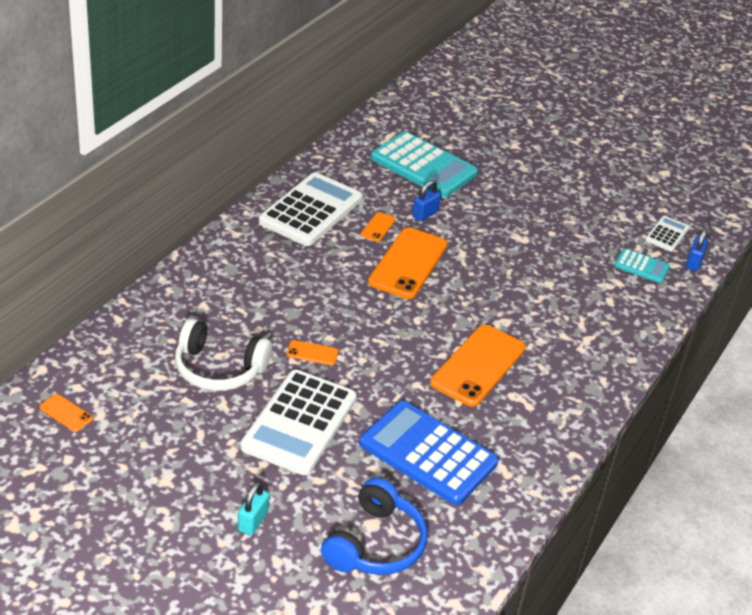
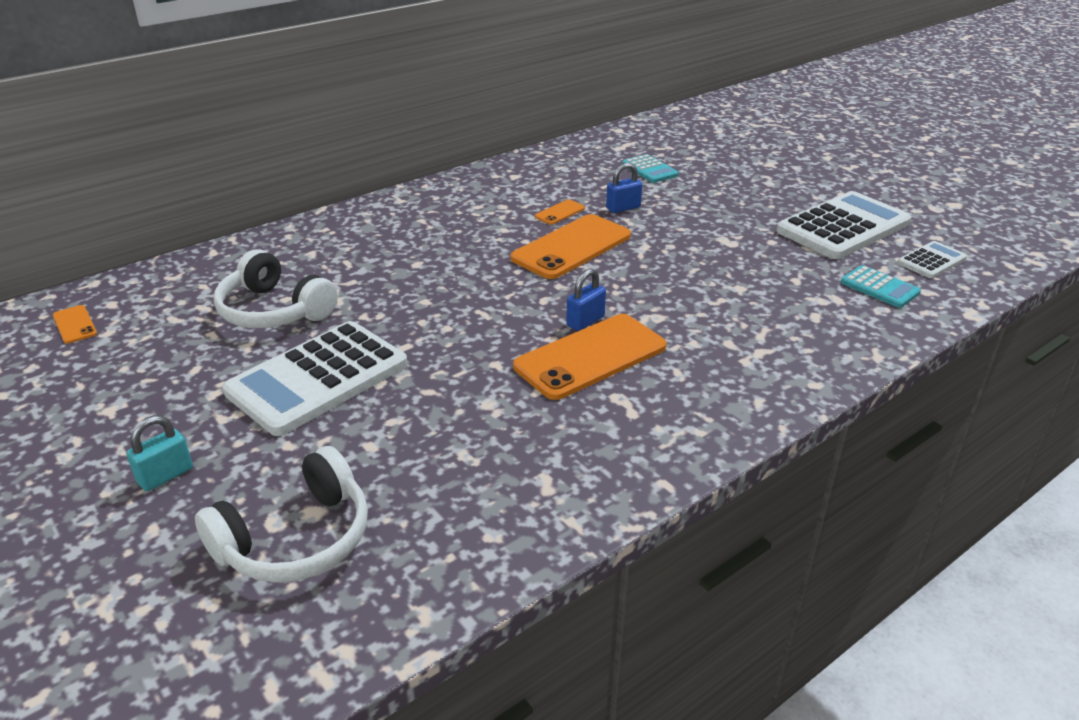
camera: 25 degrees right, 5 degrees down
(311, 210) = (495, 191): white calculator -> white calculator (843, 227)
(312, 353) = (392, 312): orange phone -> none
(375, 544) = (296, 539): blue headphones -> white headphones
(423, 166) = (649, 170): turquoise calculator -> turquoise calculator, size x0.49
(428, 453) = (453, 442): blue calculator -> none
(694, 262) = (959, 293): blue padlock -> blue padlock (585, 321)

